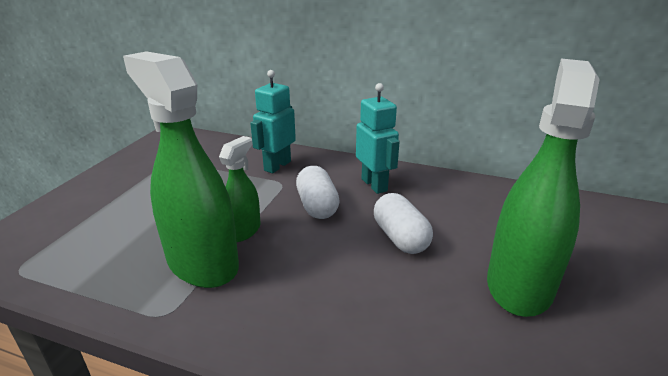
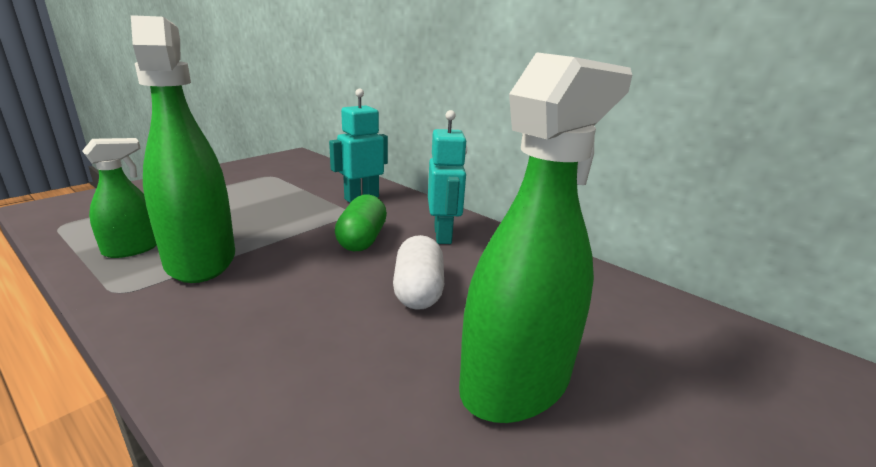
camera: 20 degrees right, 5 degrees down
(243, 230) = (268, 243): green spray bottle -> green spray bottle (132, 249)
(317, 206) = (362, 239): white capsule -> green capsule

